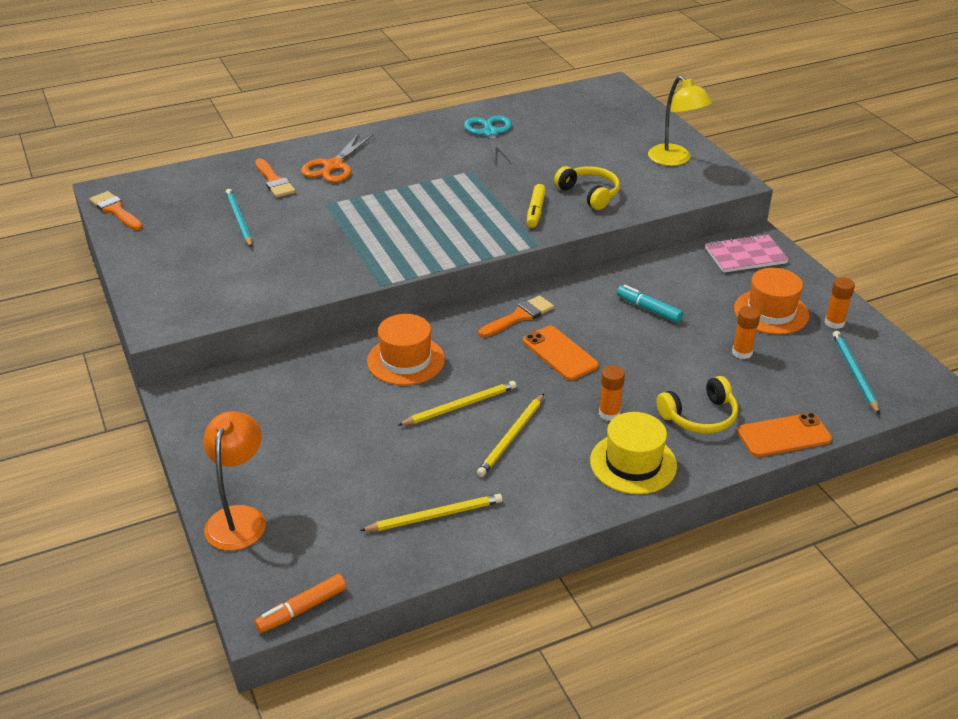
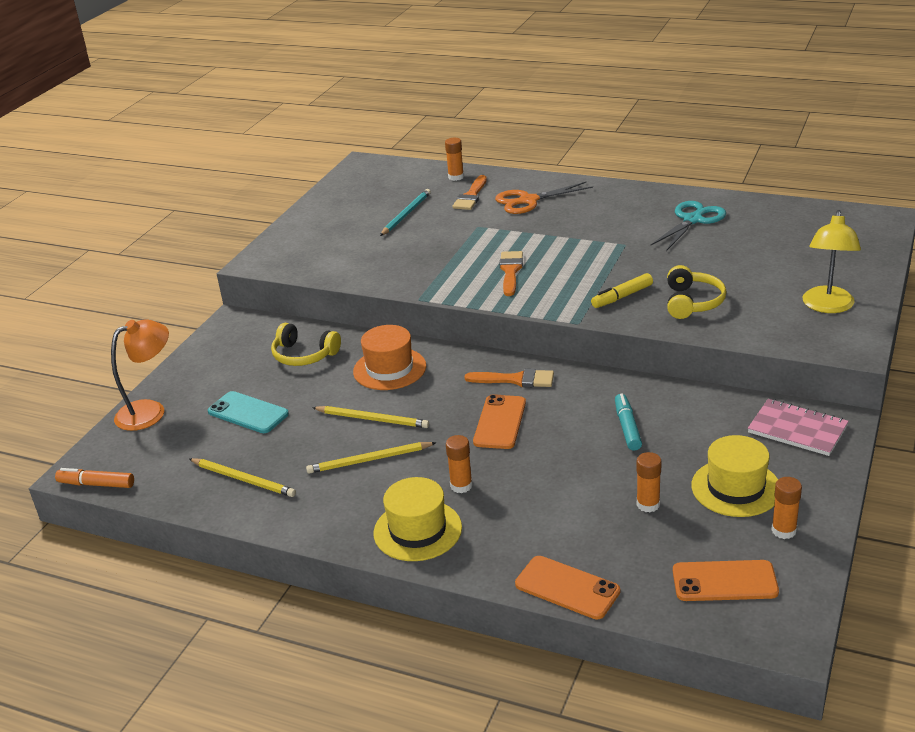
camera: 50 degrees right, 5 degrees down
(115, 210) = (347, 178): orange brush -> orange brush (510, 271)
(230, 170) = (456, 177): none -> orange glue stick
(341, 463) = (248, 413): none -> turquoise phone
(699, 416) = (525, 530): yellow headphones -> yellow headphones (304, 355)
(771, 312) = (736, 488): orange hat -> yellow hat
(854, 373) = (724, 581): turquoise pencil -> orange phone

